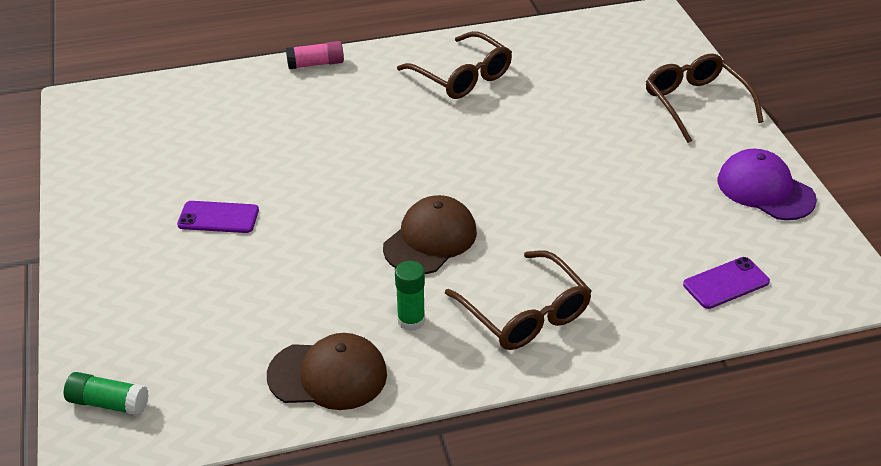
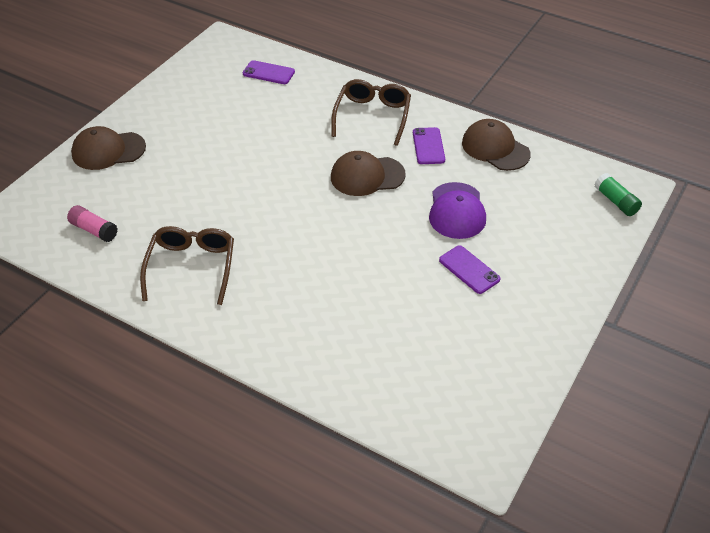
camera: 135 degrees left, 5 degrees up
(316, 64) = (265, 358): pink glue stick -> pink glue stick (94, 230)
(411, 320) = (428, 146): green glue stick -> purple phone
(695, 103) = (108, 151): brown glasses -> brown cap
(765, 189) = (173, 91): purple cap -> purple cap (457, 211)

